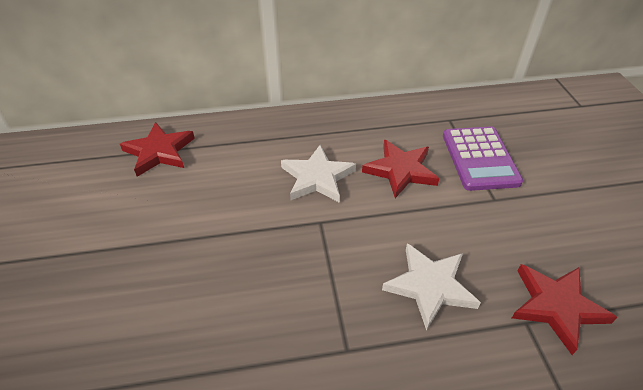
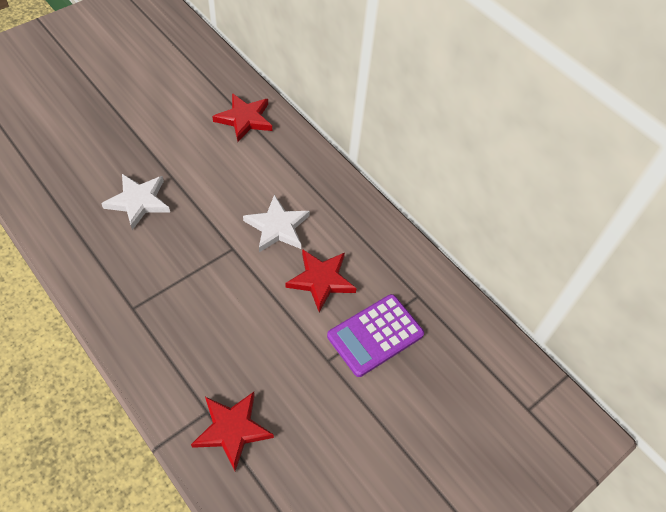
camera: 55 degrees right, 10 degrees up
(430, 286) = (208, 339): white star -> white star (138, 202)

